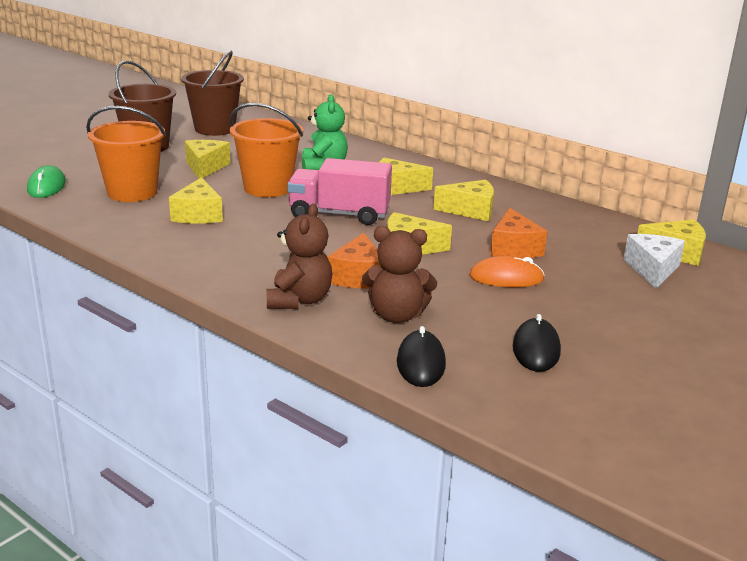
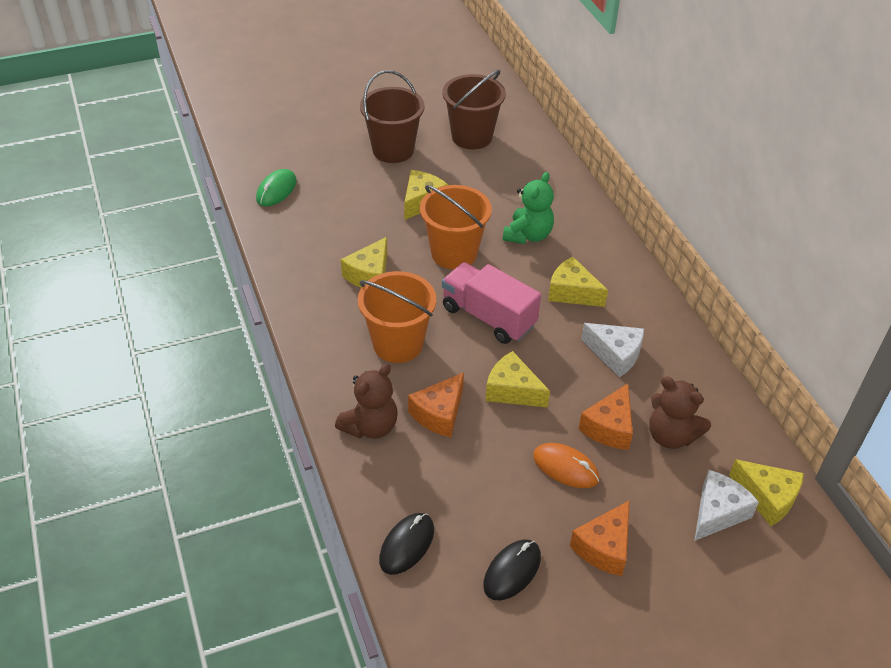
camera: 30 degrees right, 20 degrees up
(132, 192) = (337, 222): orange bucket -> orange bucket (398, 344)
(397, 315) = (432, 478): brown teddy bear -> brown teddy bear (671, 436)
(470, 211) = (615, 354): yellow cheese -> white cheese
(593, 312) = (604, 547): none -> orange cheese

